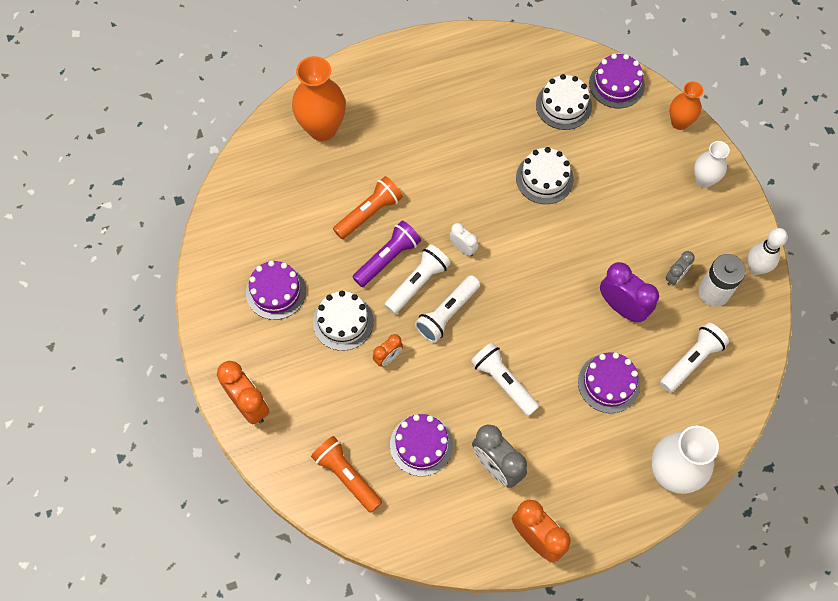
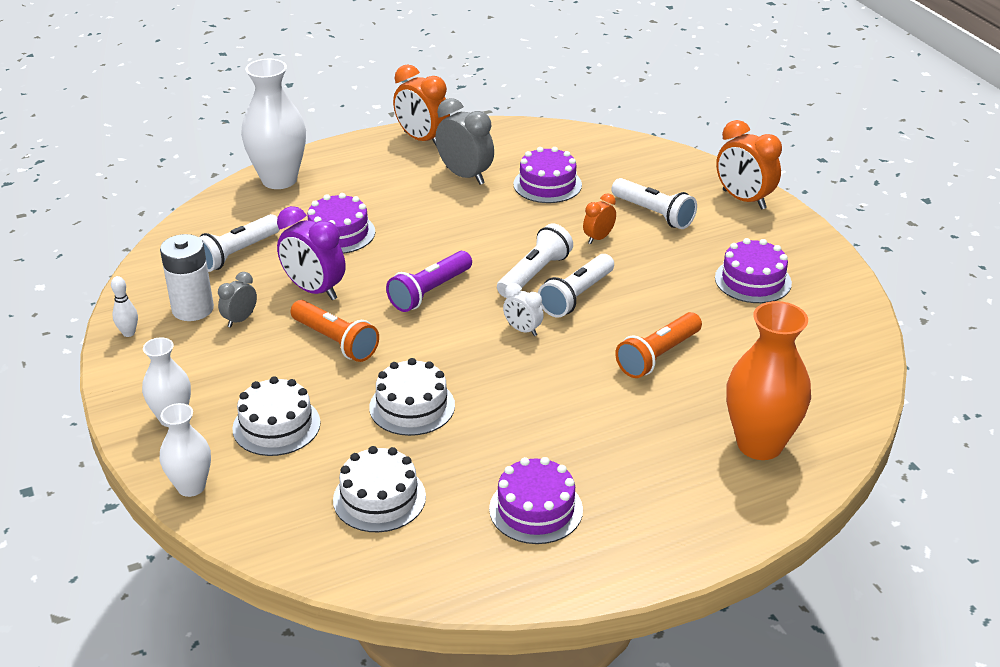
camera: 175 degrees right, 30 degrees down
(343, 322) = (660, 261): white cake -> white cake (276, 426)
(347, 476) = (621, 163): orange flashlight -> orange flashlight (335, 341)
(388, 258) = (620, 315): purple flashlight -> purple flashlight (430, 292)
(503, 382) = (461, 228): white flashlight -> white flashlight (654, 214)
(616, 84) = (287, 534): purple cake -> purple cake (536, 509)
(679, 122) = (191, 487): orange vase -> white vase
(756, 268) = (129, 333): white bowling pin -> white bowling pin, size x0.61

